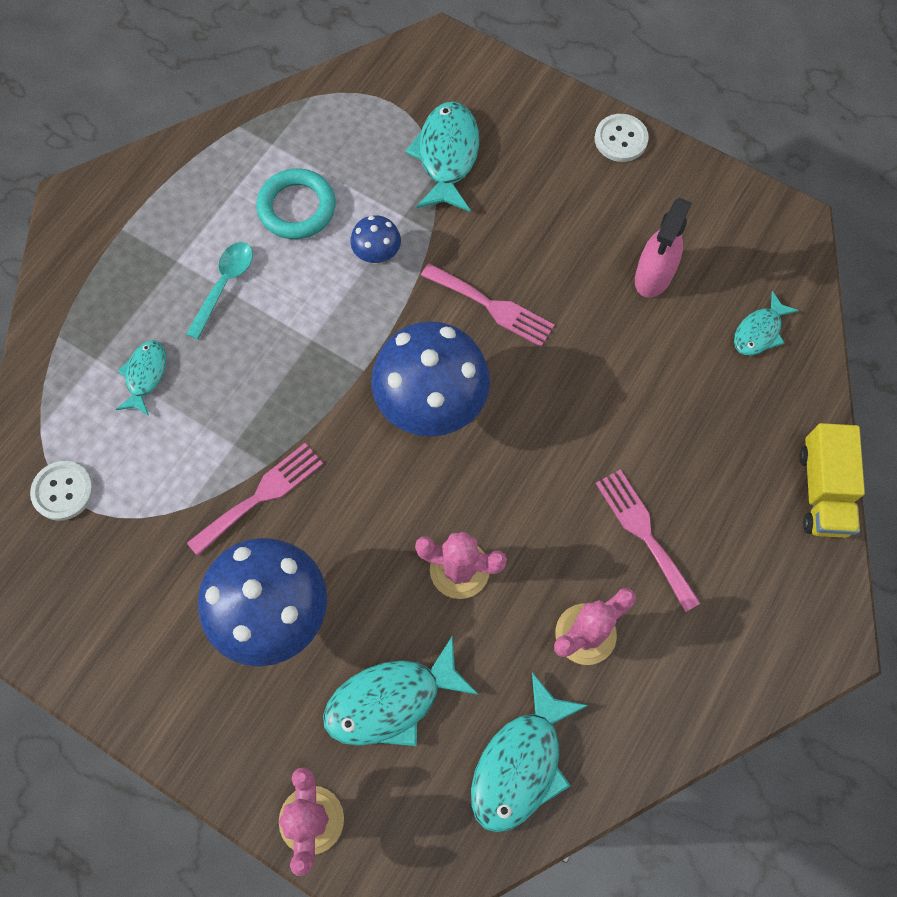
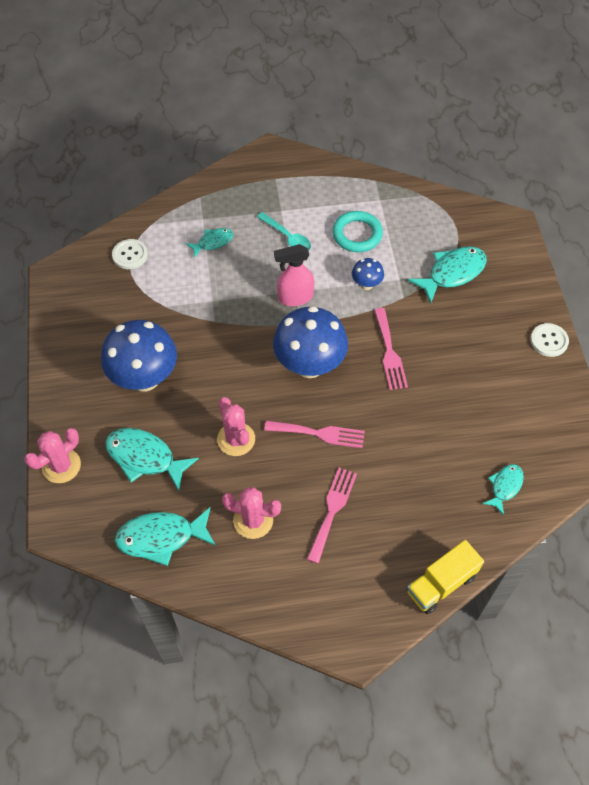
camera: 50 degrees right, 10 degrees down
(224, 285) = (287, 237): turquoise spoon -> turquoise spoon turned 60 degrees clockwise
(261, 495) = (197, 330): pink fork -> pink fork (319, 434)
(653, 277) = (483, 413): pink spray bottle -> pink spray bottle (295, 297)
(759, 331) = (505, 487): turquoise fish -> turquoise fish turned 120 degrees clockwise

